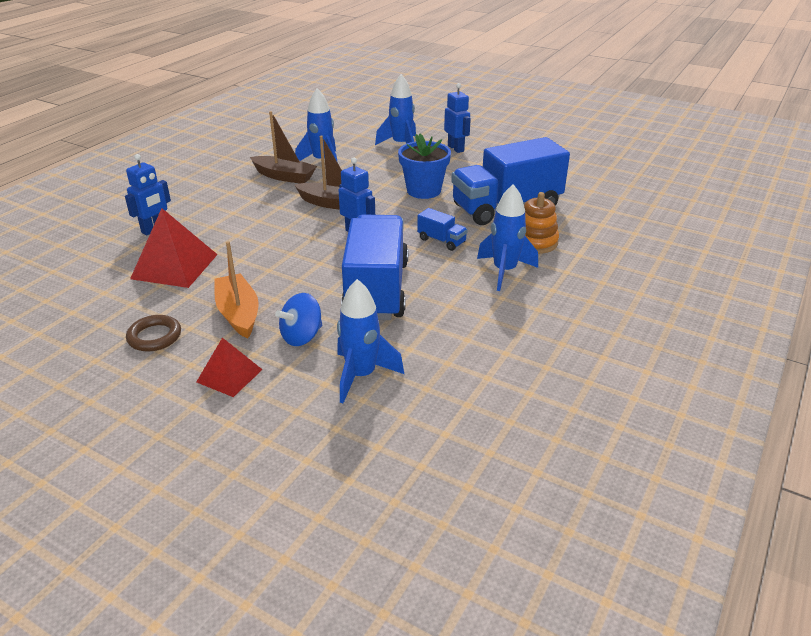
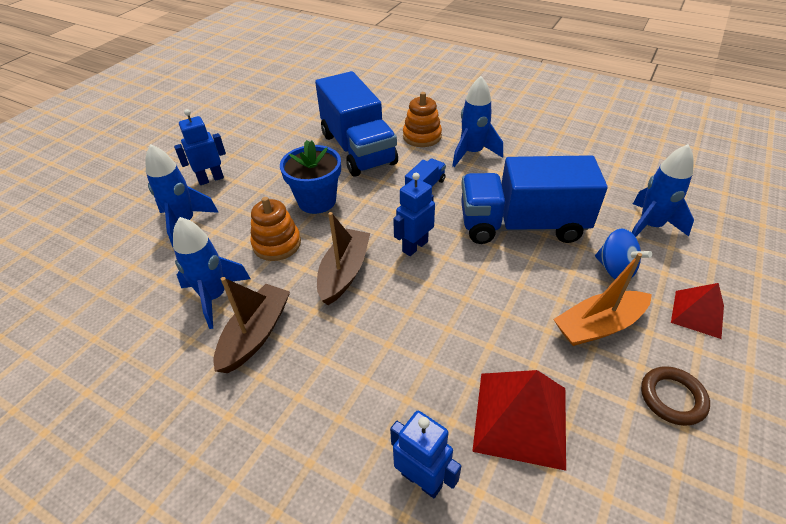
camera: 90 degrees left, 10 degrees up
(371, 178) = (277, 244): none -> orange stacking toy

